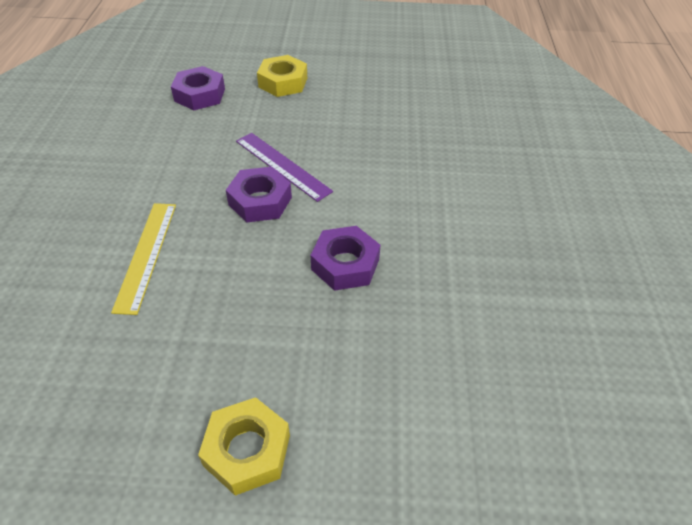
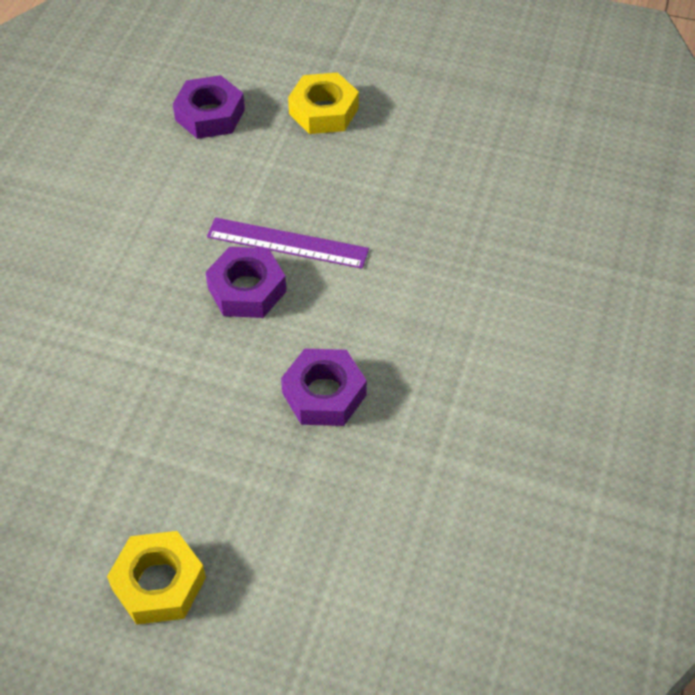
camera: 15 degrees right, 5 degrees up
(146, 255) = (100, 337): yellow ruler -> none
(282, 166) = (287, 243): purple ruler -> purple ruler turned 45 degrees counterclockwise

